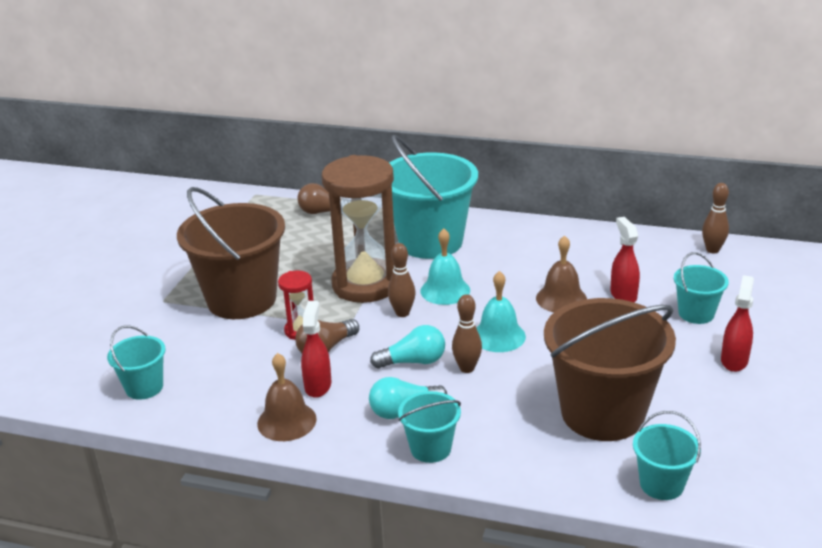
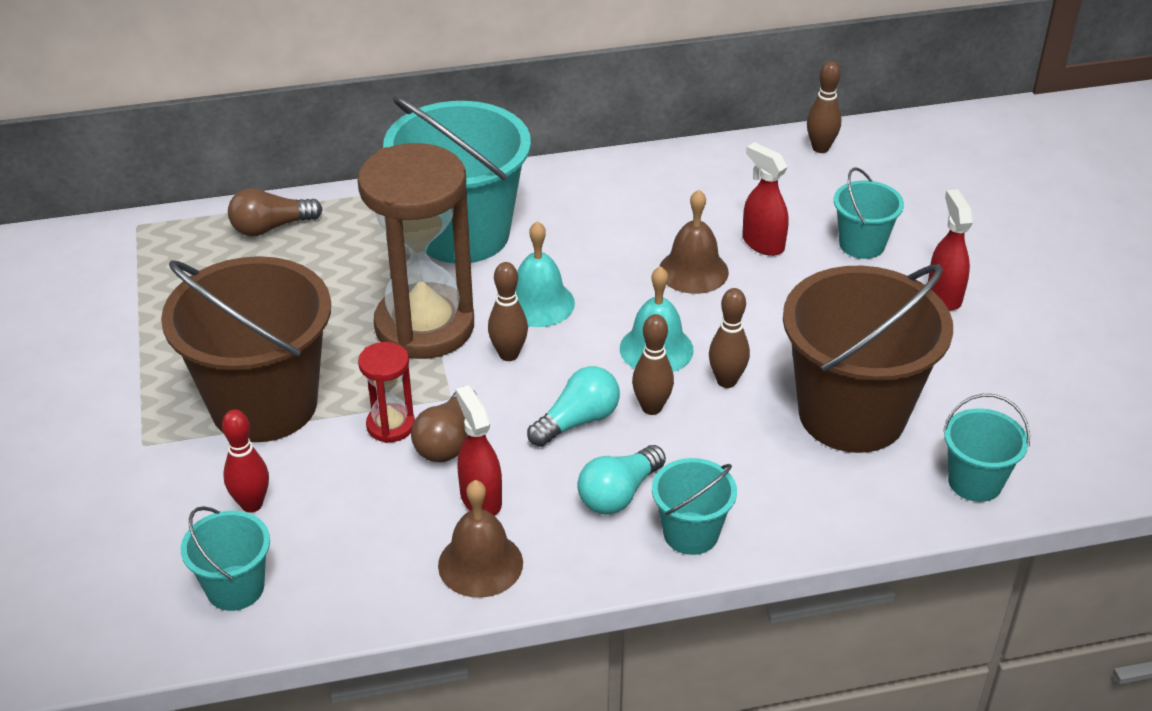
camera: 30 degrees left, 10 degrees up
(190, 348) = (251, 504): none -> red bowling pin
(530, 367) = (726, 381): none -> brown bowling pin

